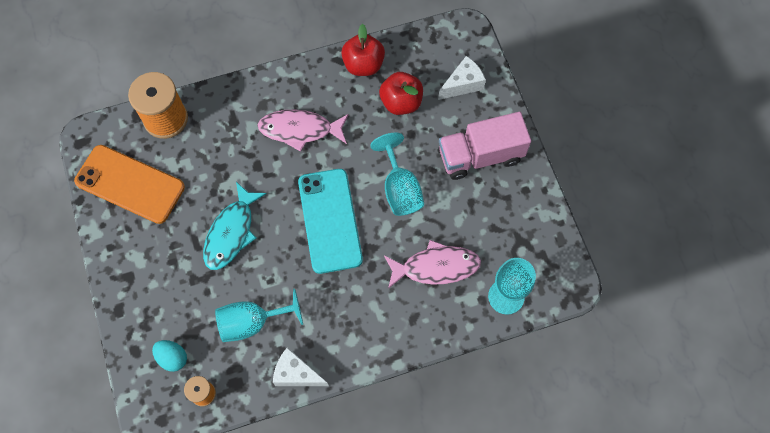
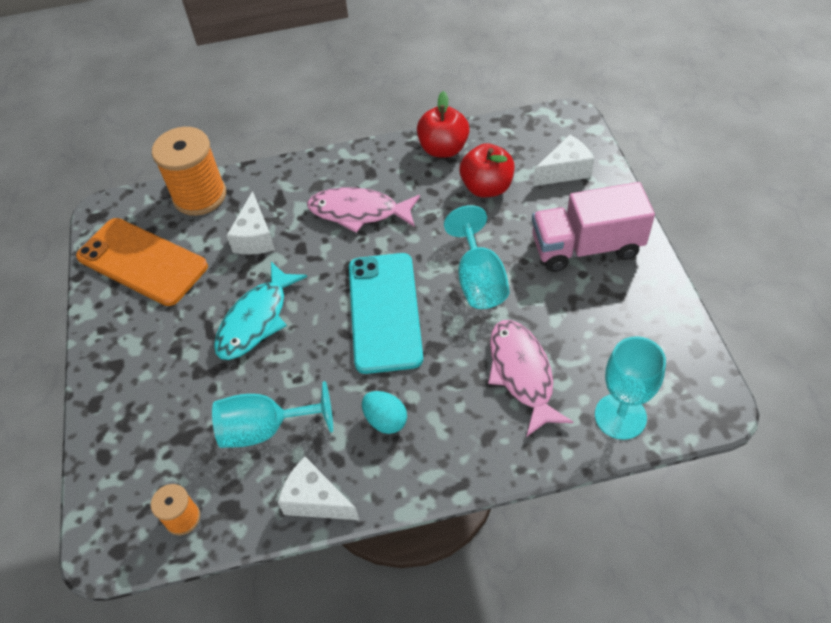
camera: 10 degrees right, 15 degrees down
(172, 358) = (151, 468): turquoise egg -> turquoise egg (385, 420)
(218, 157) = (255, 237): none -> white cheese
(436, 267) = (522, 373): pink fish -> pink fish turned 105 degrees counterclockwise

